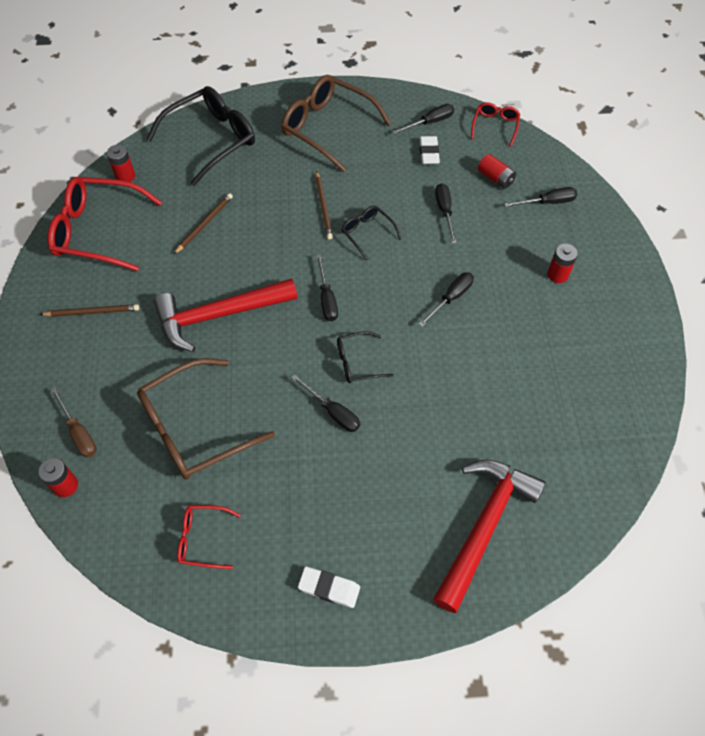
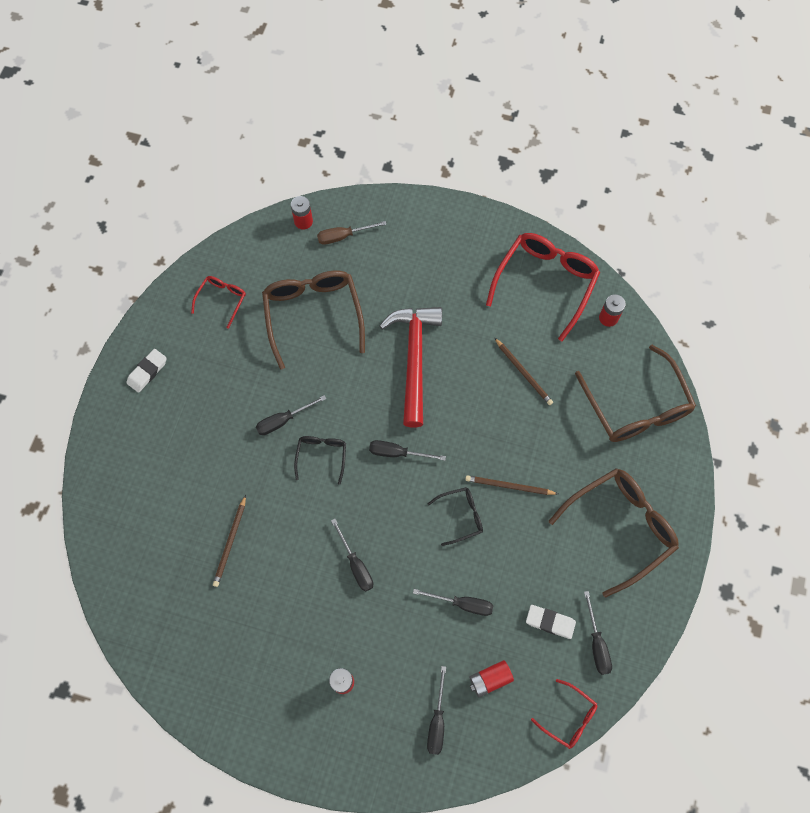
camera: 110 degrees right, 10 degrees up
(92, 312) = (455, 264): brown pencil -> brown pencil (230, 542)
(212, 139) = (637, 407): black glasses -> brown glasses
(484, 525) = (139, 498): red hammer -> none

